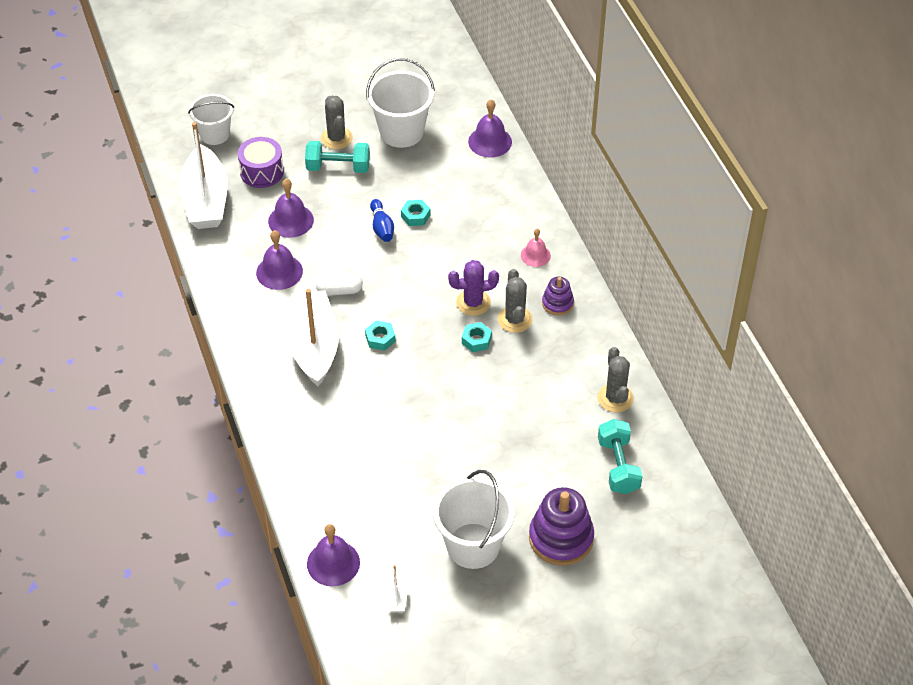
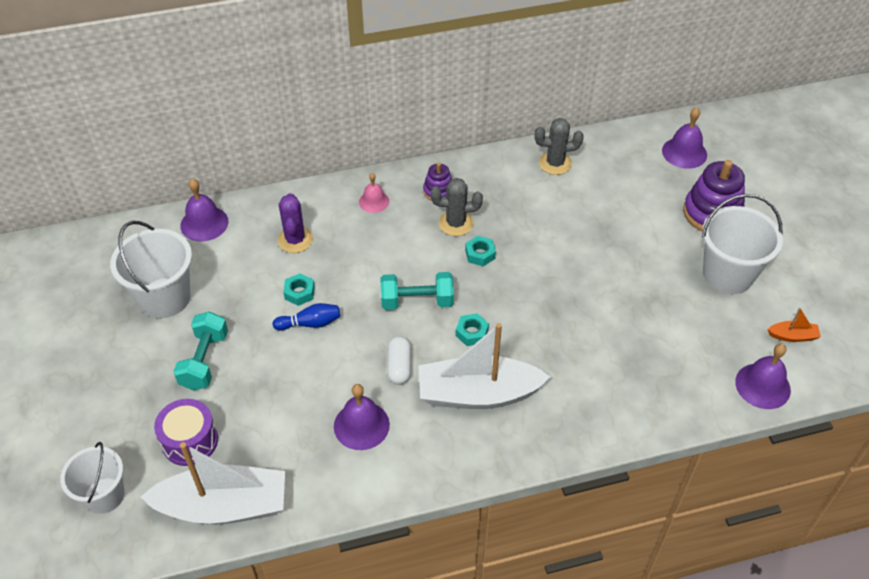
camera: 85 degrees left, 0 degrees up
(290, 220) = (280, 411): purple bell -> purple bell (684, 152)
(336, 138) = (155, 360): grey cactus -> none
(396, 596) = (792, 336): white boat -> orange boat
(473, 302) = (430, 253): purple cactus -> purple cactus (295, 240)
(618, 466) = (631, 169): turquoise dumbbell -> turquoise dumbbell (417, 301)

